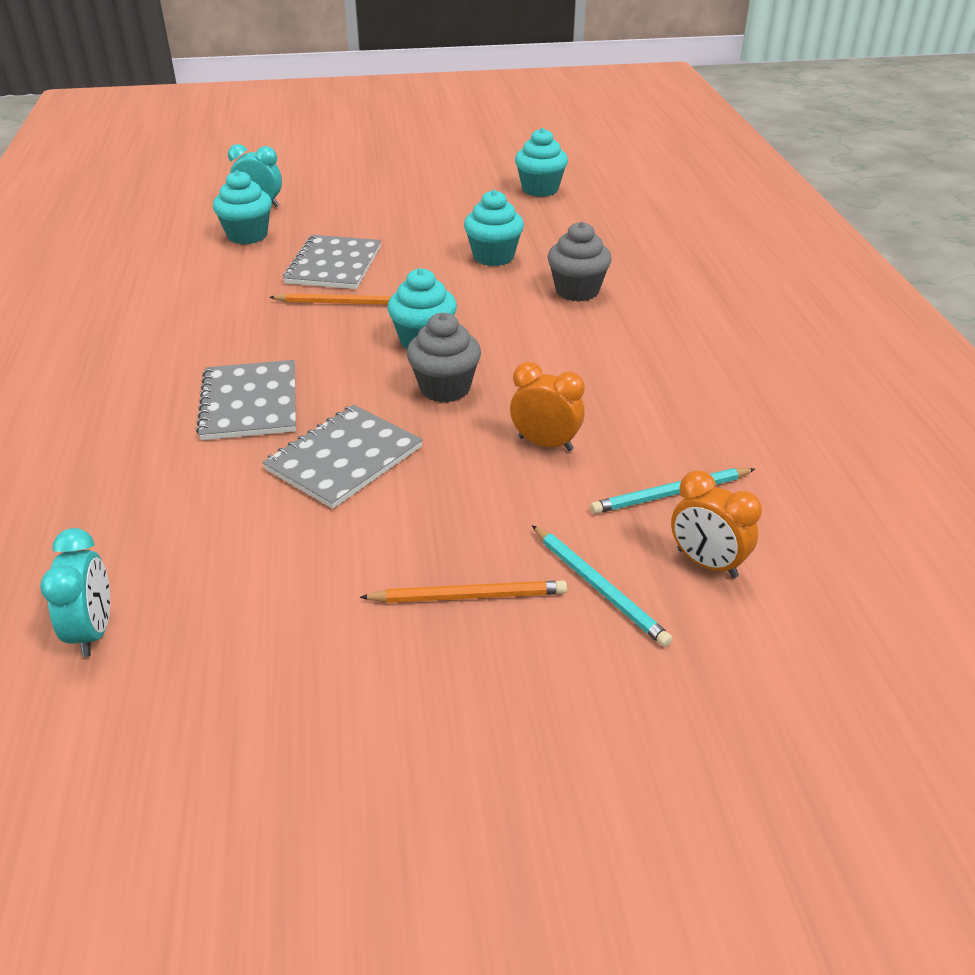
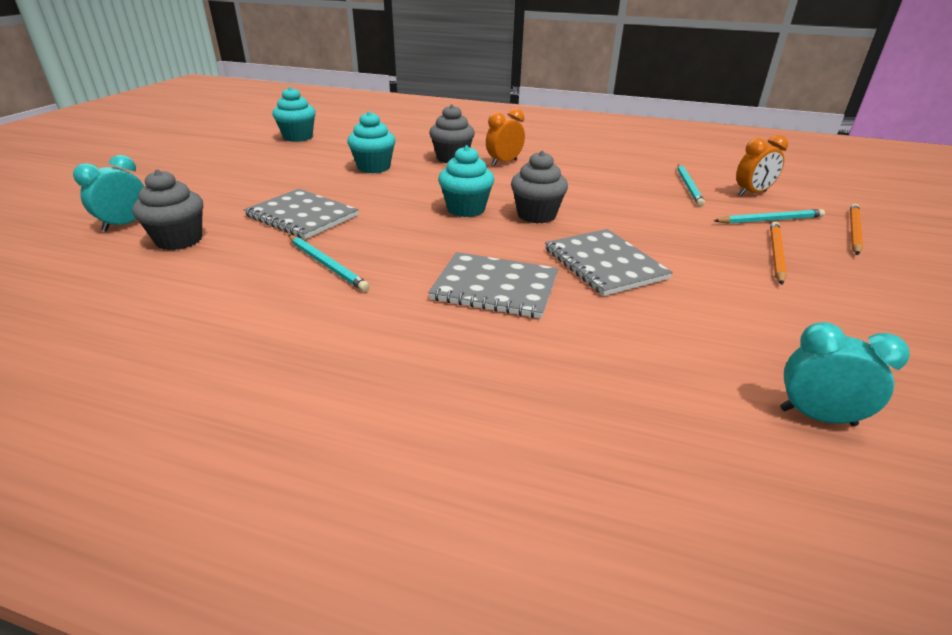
camera: 65 degrees left, 5 degrees down
(244, 309) = (327, 265): none -> turquoise pencil
(247, 235) = (179, 240): turquoise cupcake -> grey cupcake
(342, 303) = (372, 224): orange pencil -> orange pencil (853, 231)
(545, 443) = (623, 202): orange clock -> orange clock (504, 163)

